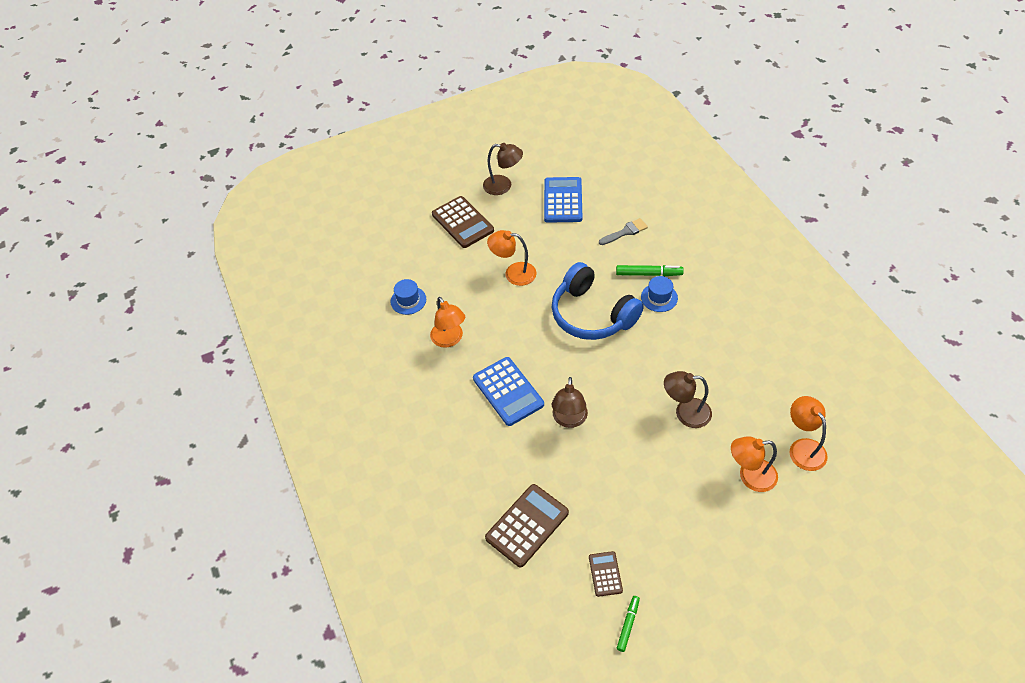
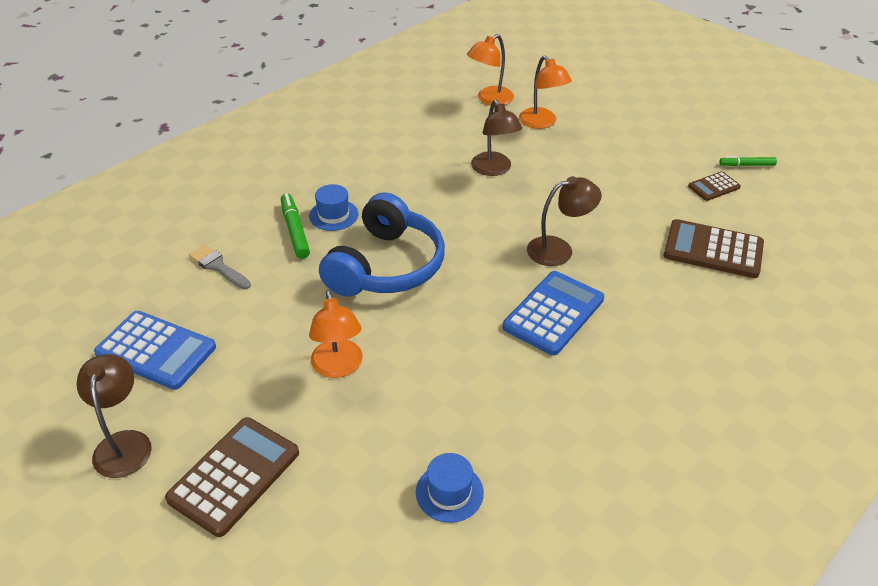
camera: 115 degrees left, 10 degrees down
(449, 339) = (502, 405): orange lamp -> none
(563, 200) = (156, 350): blue calculator -> blue calculator turned 135 degrees counterclockwise

